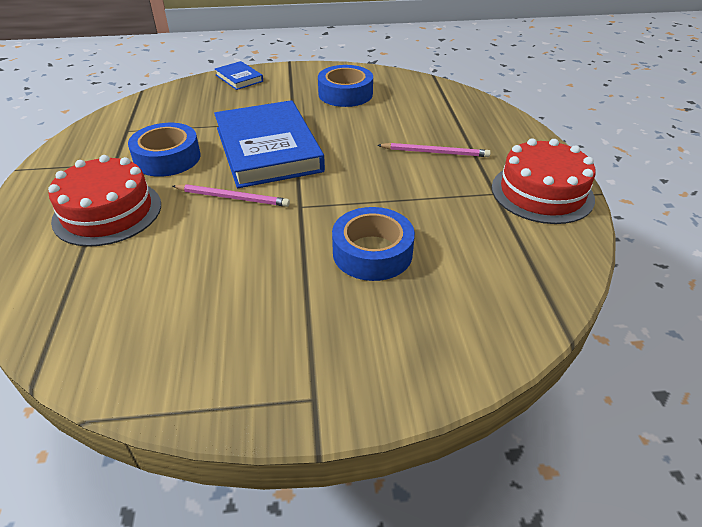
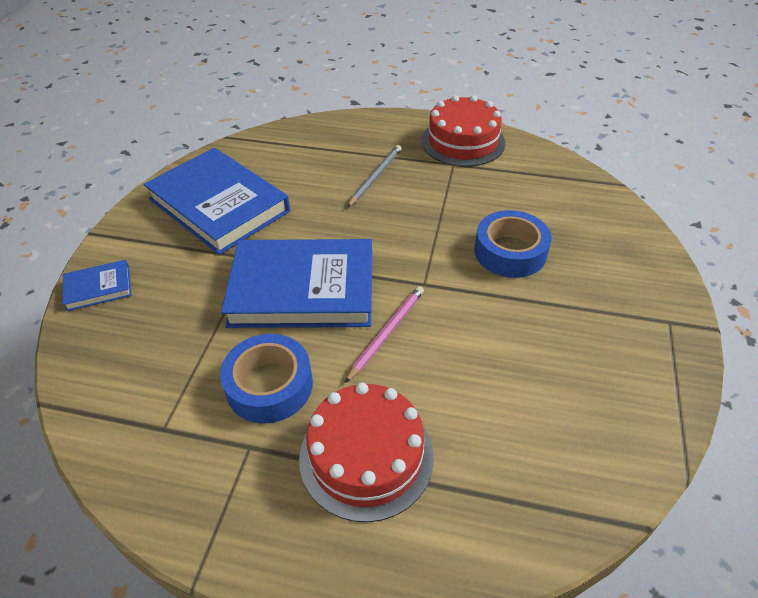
camera: 70 degrees left, 5 degrees up
(345, 94) = (219, 205): blue tape -> blue book
(435, 152) = (375, 177): pink pencil -> grey pencil

